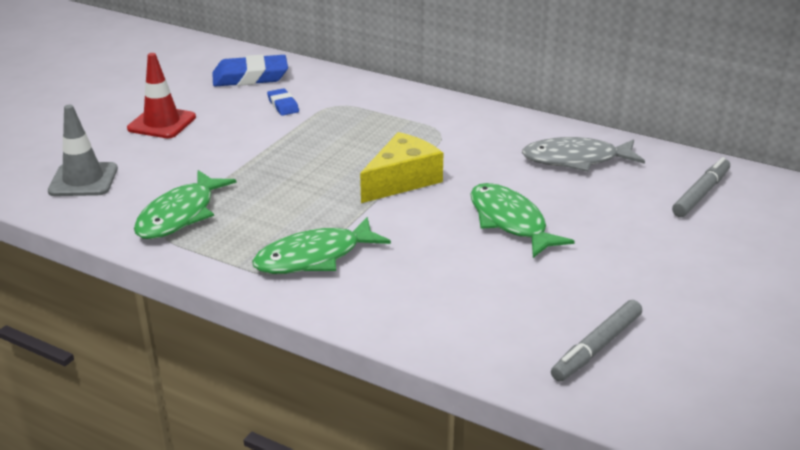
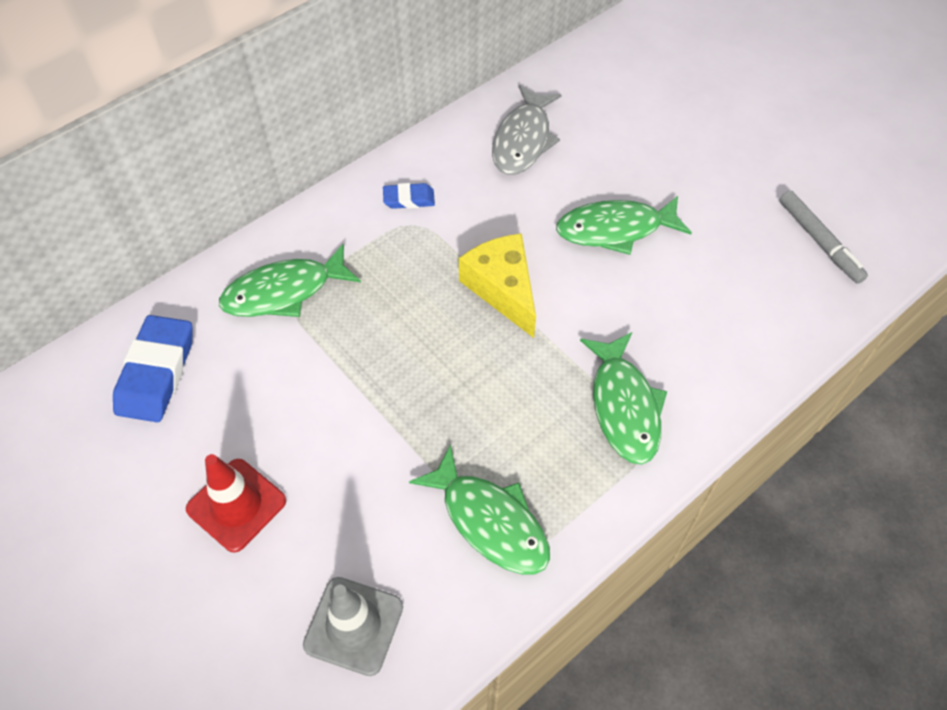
camera: 70 degrees left, 25 degrees up
(283, 105) = (263, 355): blue eraser -> blue eraser (409, 199)
(341, 100) = (284, 292): none -> green fish
(701, 194) = (619, 83): grey marker -> none

